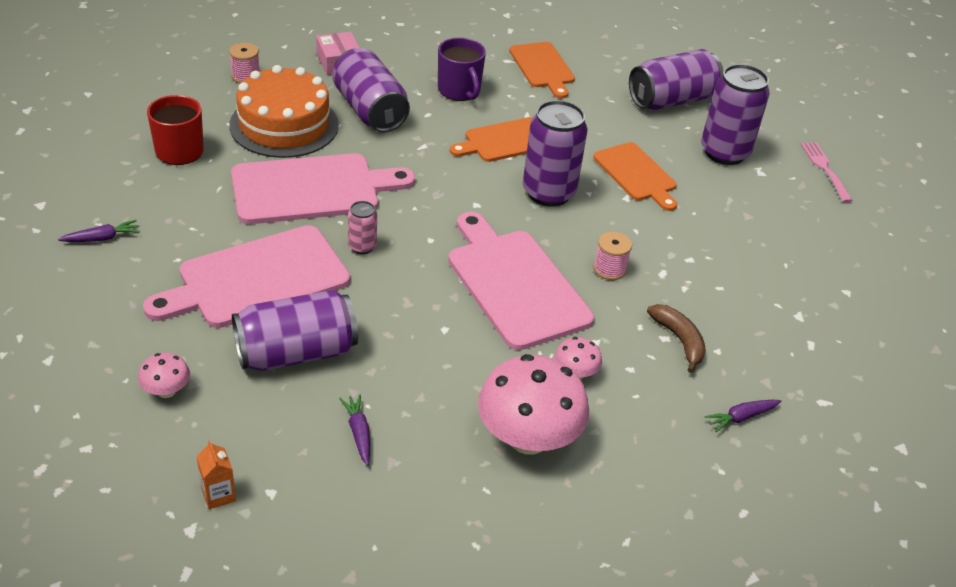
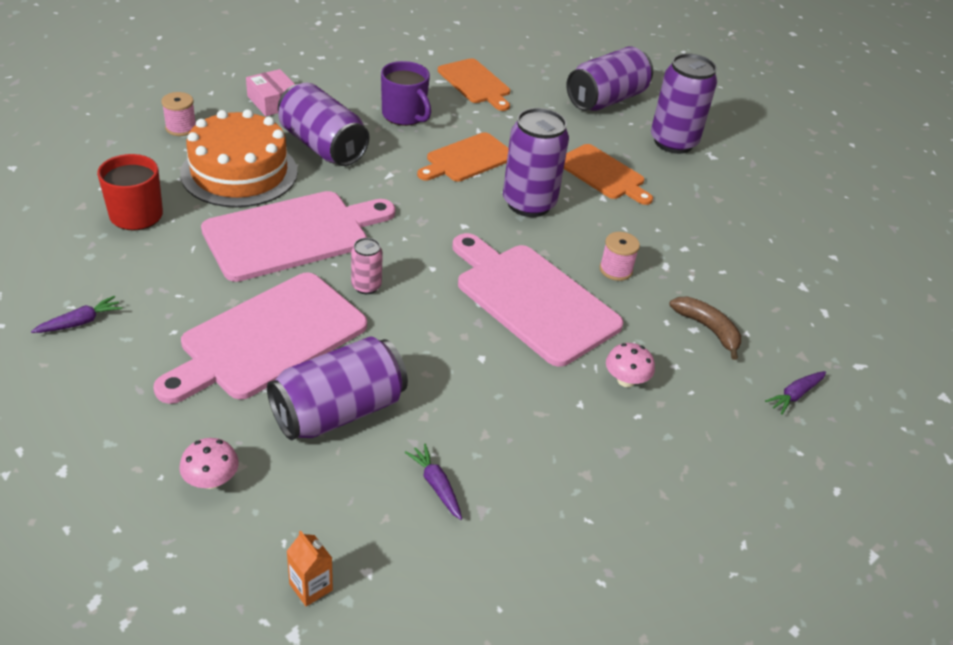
camera: 15 degrees left, 0 degrees up
(528, 438) = (607, 456): pink mushroom -> none
(825, 169) = (766, 146): pink fork -> none

